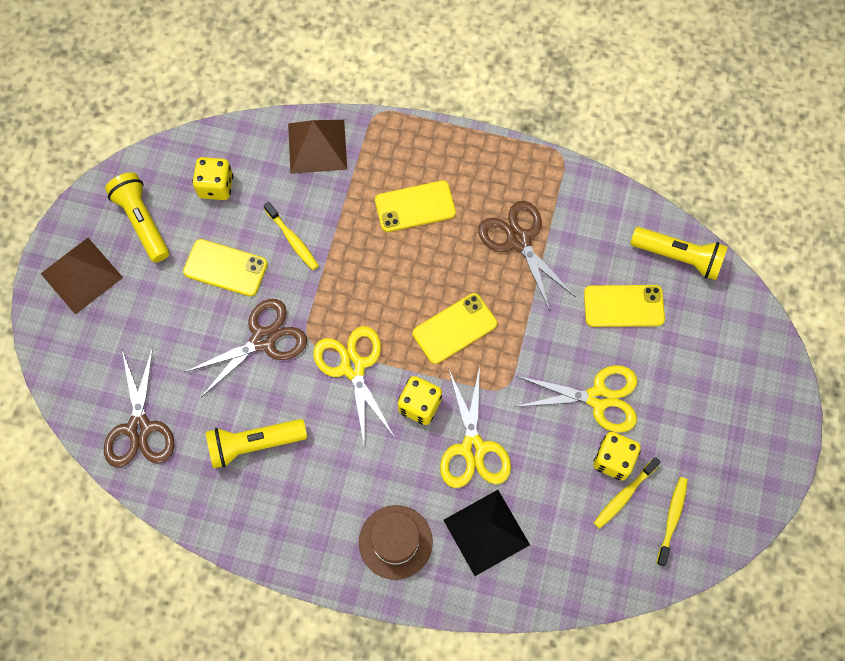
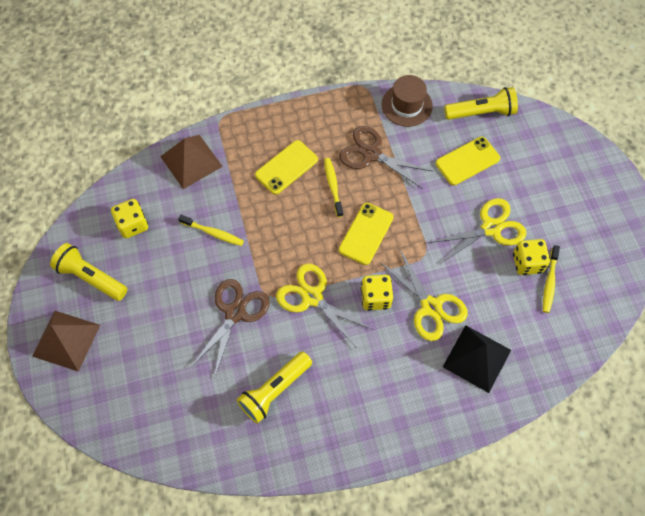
camera: 30 degrees left, 5 degrees down
(139, 428) = (180, 427): brown scissors -> none
(225, 268) = (175, 277): yellow phone -> none
(395, 542) = (420, 401): brown hat -> brown hat (406, 105)
(672, 519) = (589, 280): yellow toothbrush -> yellow toothbrush (333, 186)

